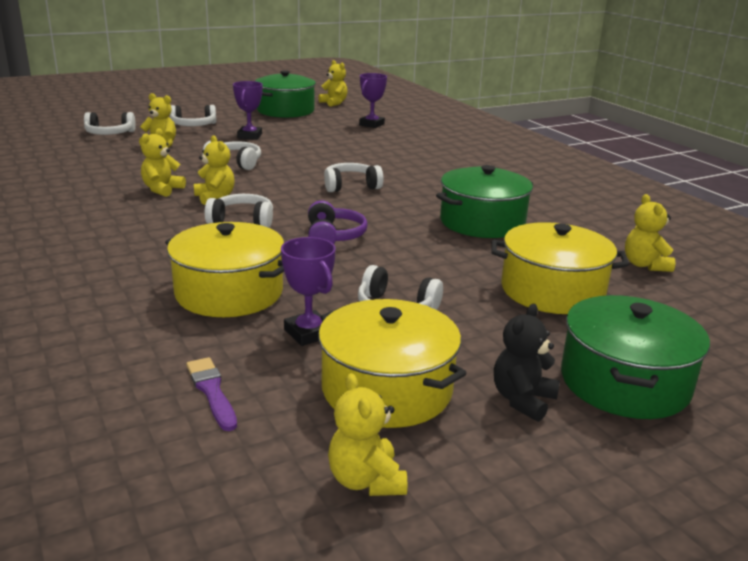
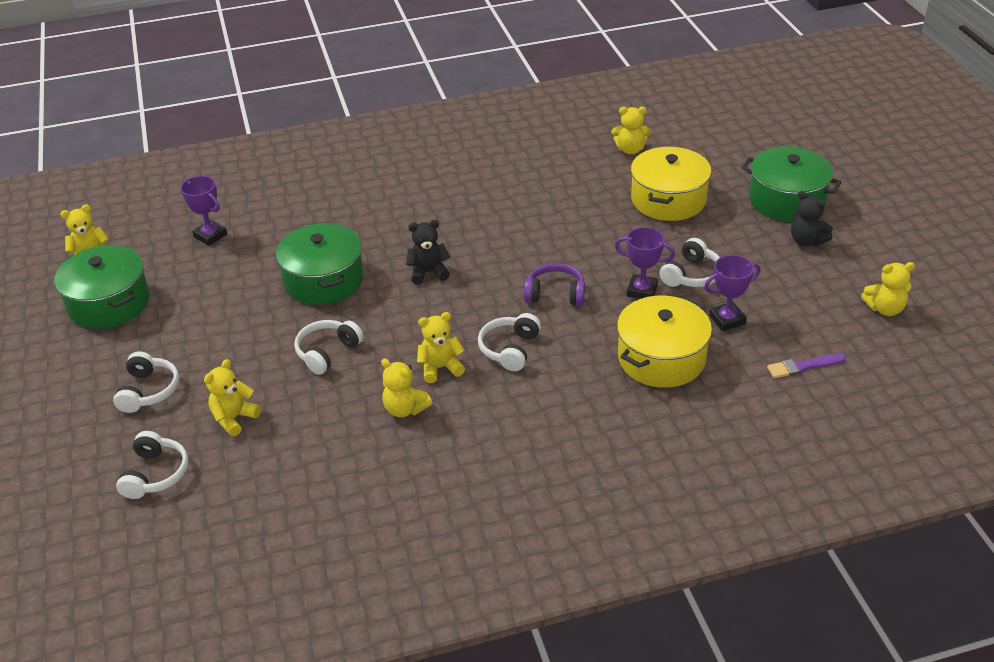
camera: 75 degrees left, 15 degrees up
(249, 136) = (220, 339): purple trophy -> purple trophy (642, 290)
(351, 186) = (428, 272): white headphones -> black teddy bear
(387, 389) = (797, 291): yellow pot -> none
(482, 222) = (537, 208): green pot -> green pot (324, 280)

